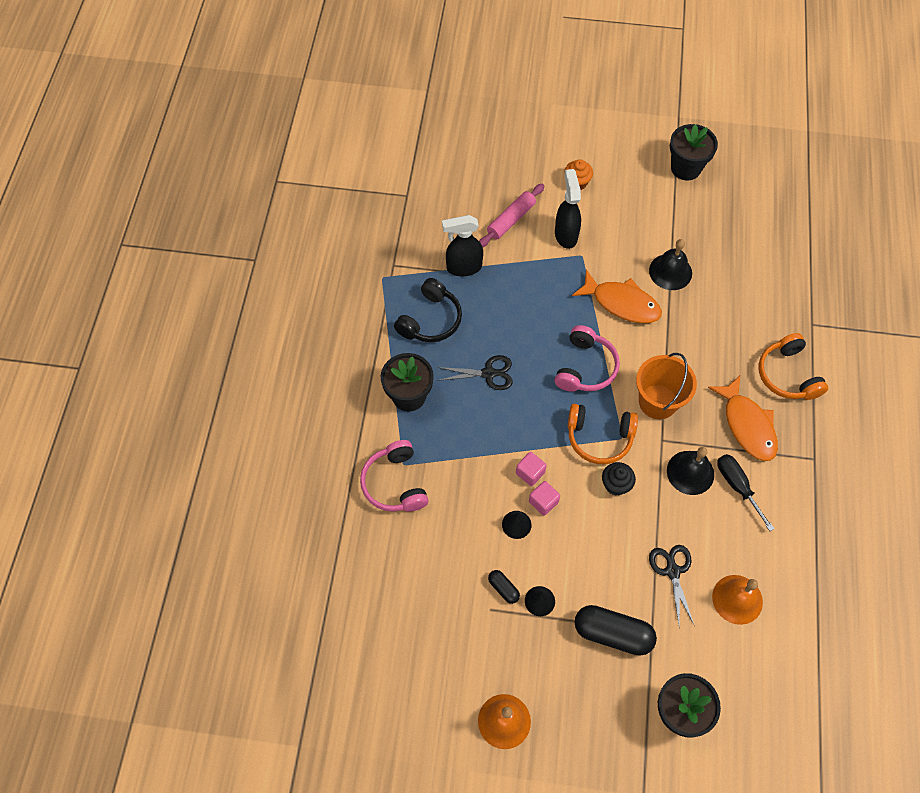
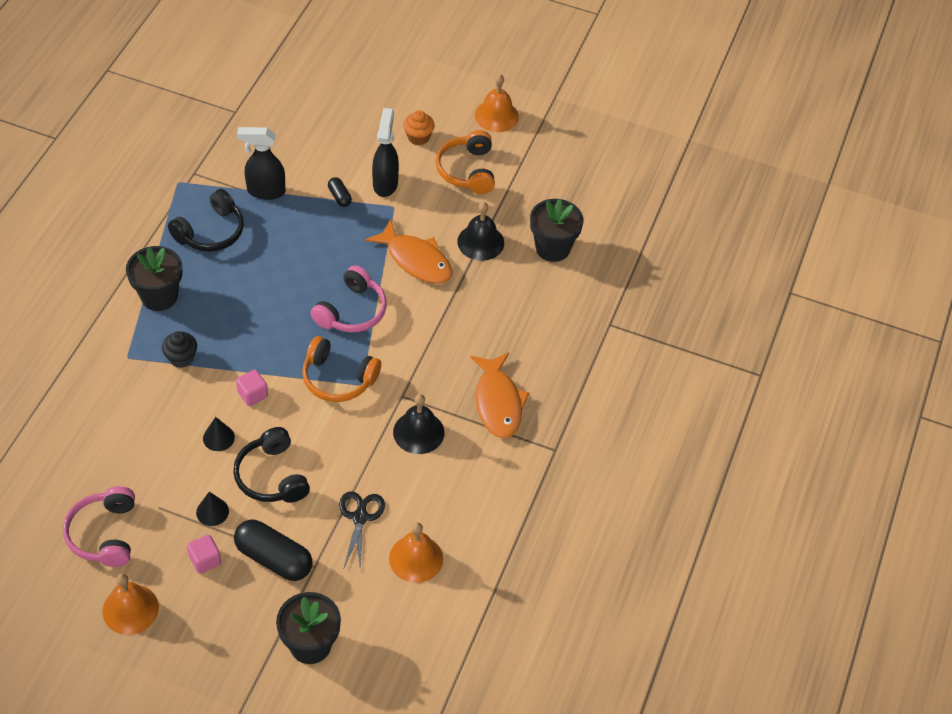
camera: 10 degrees right, 10 degrees down
(395, 483) = (111, 372): pink headphones -> pink headphones (104, 534)
(488, 373) = (249, 294): black scissors -> none
(503, 588) = (180, 492): black capsule -> black capsule (339, 197)
(511, 220) = (334, 157): pink rolling pin -> none
(543, 502) = (254, 424): pink cube -> pink cube (205, 560)
(578, 551) = (271, 476): none -> black headphones
(616, 484) = (336, 425): black cupcake -> black cupcake (181, 358)
(636, 146) = (496, 116): none -> orange bell
(658, 401) = (413, 359): orange bucket -> none
(685, 168) = (540, 148): black flower pot -> black flower pot (552, 248)
(737, 486) = (462, 456): black screwdriver -> none
(787, 375) = (561, 366): orange headphones -> orange headphones (467, 170)

